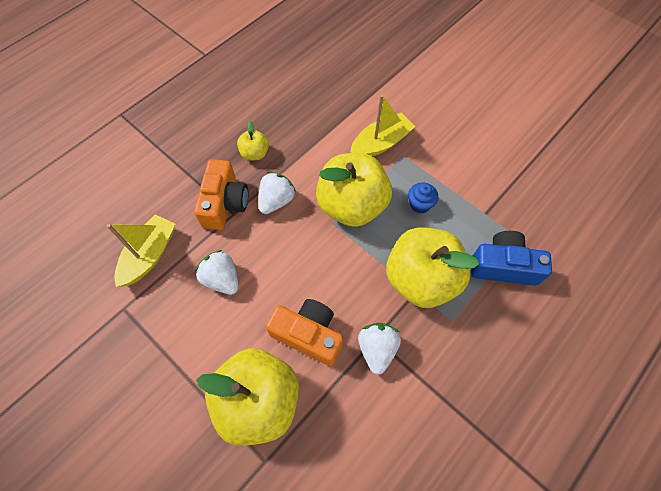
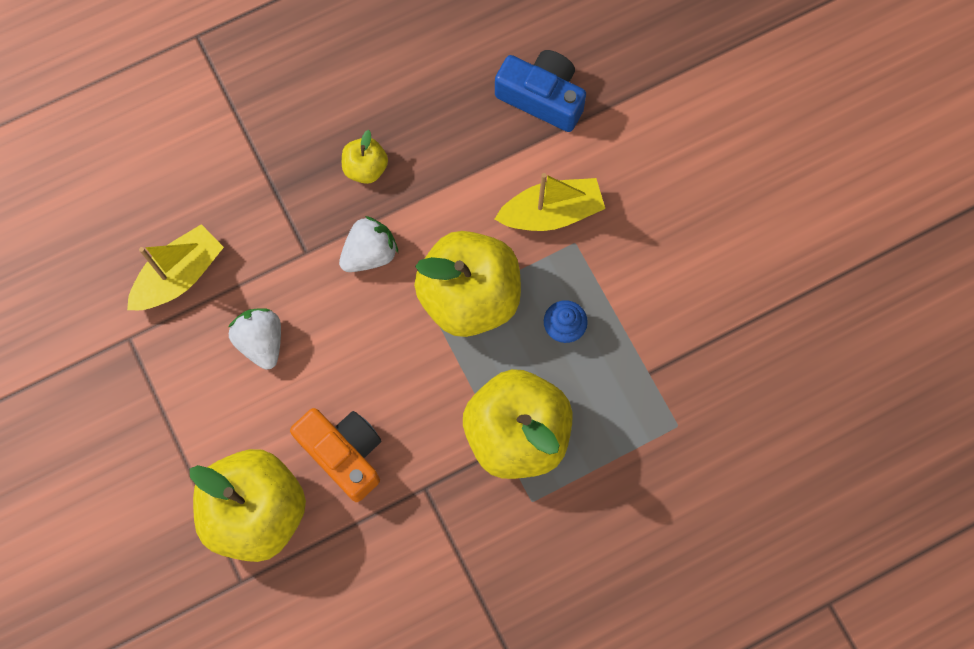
camera: 20 degrees right, 10 degrees up
(224, 203) = (298, 233): orange camera -> none
(377, 349) = (421, 502): white strawberry -> none
(503, 266) = (634, 455): blue camera -> blue camera (542, 97)

